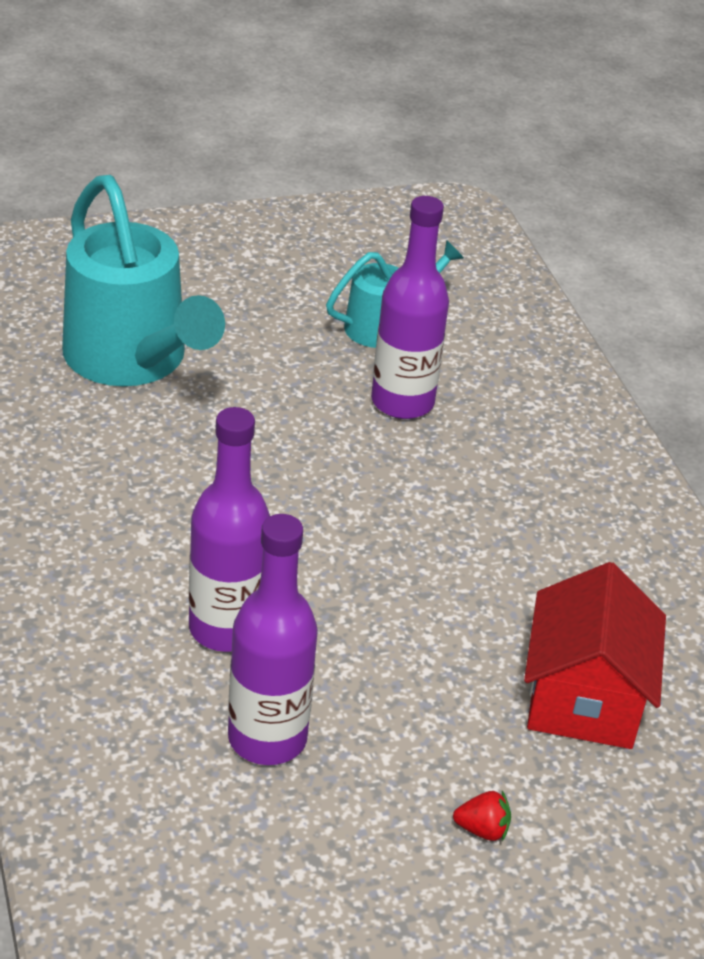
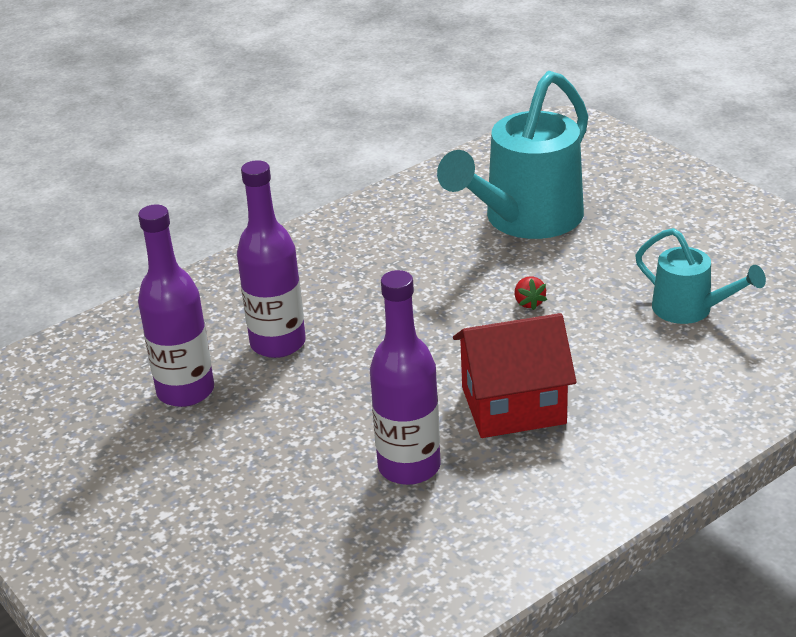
camera: 75 degrees right, 5 degrees down
(402, 402) = (597, 346): purple bottle -> purple bottle (409, 467)
(482, 829) = (149, 510): red strawberry -> red strawberry (529, 303)
(583, 698) = (313, 530): red house -> red house (513, 405)

